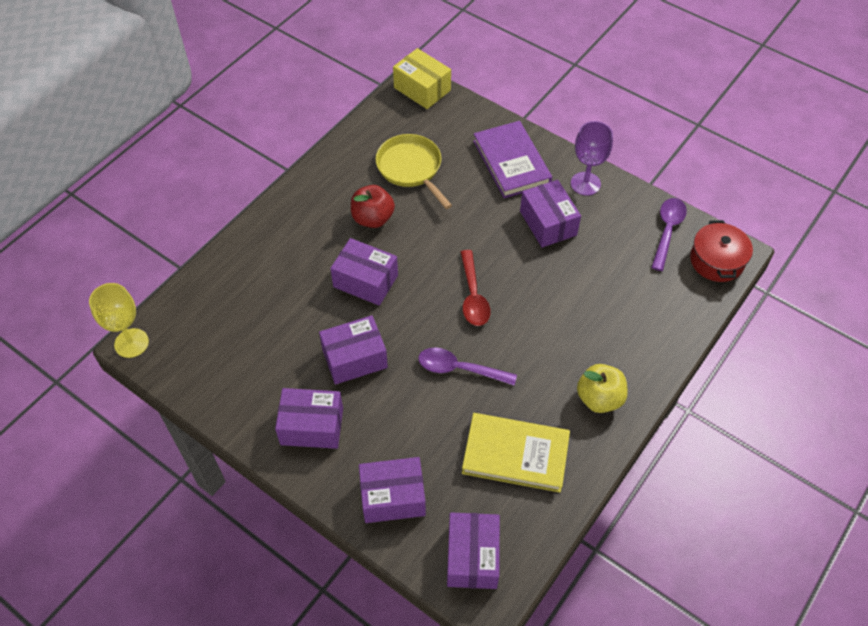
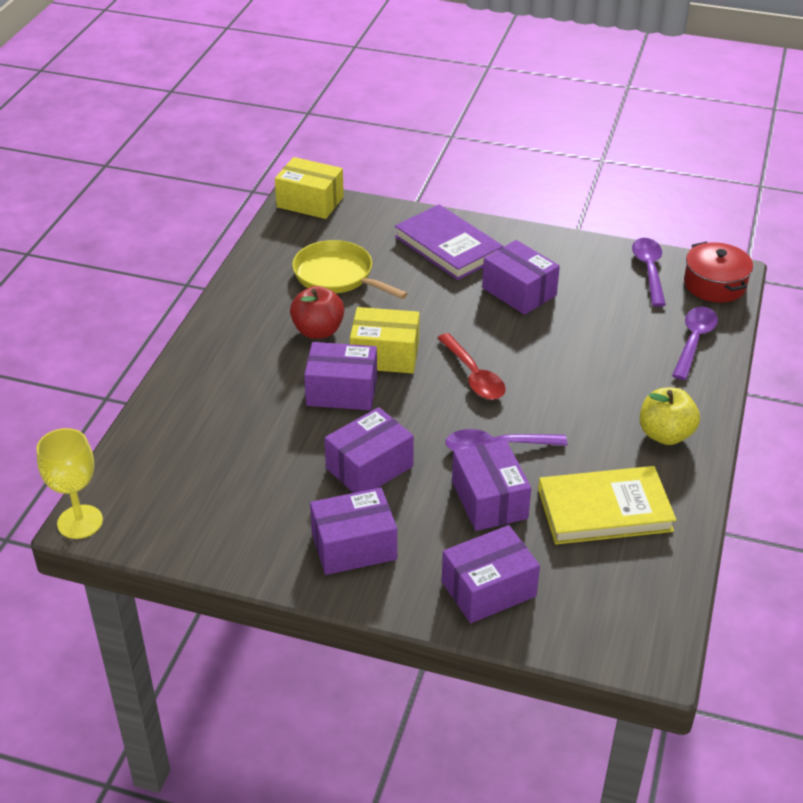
camera: 20 degrees left, 15 degrees down
(413, 256) = (385, 355): none -> yellow box
(472, 557) = (612, 620): purple box -> purple box (489, 500)
(585, 184) = (539, 248): purple goblet -> none
(669, 313) = (694, 341): none -> purple spoon

